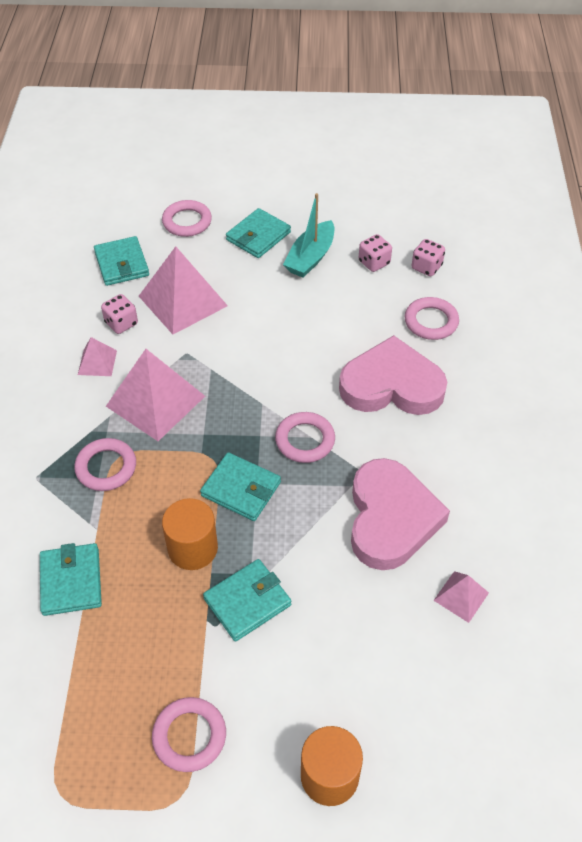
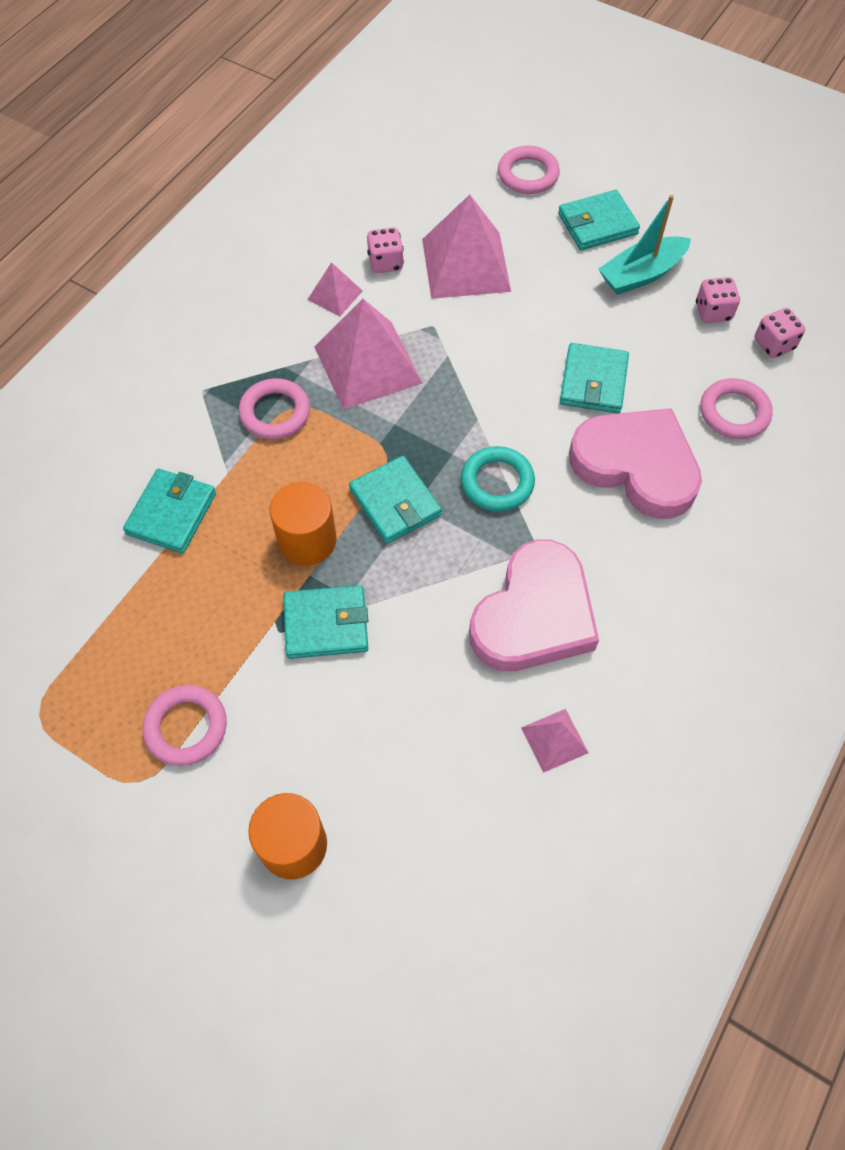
camera: 30 degrees right, 10 degrees up
(122, 264) = (427, 195): turquoise wallet -> turquoise wallet (593, 382)
(305, 440) = (497, 482): pink ring -> turquoise ring

